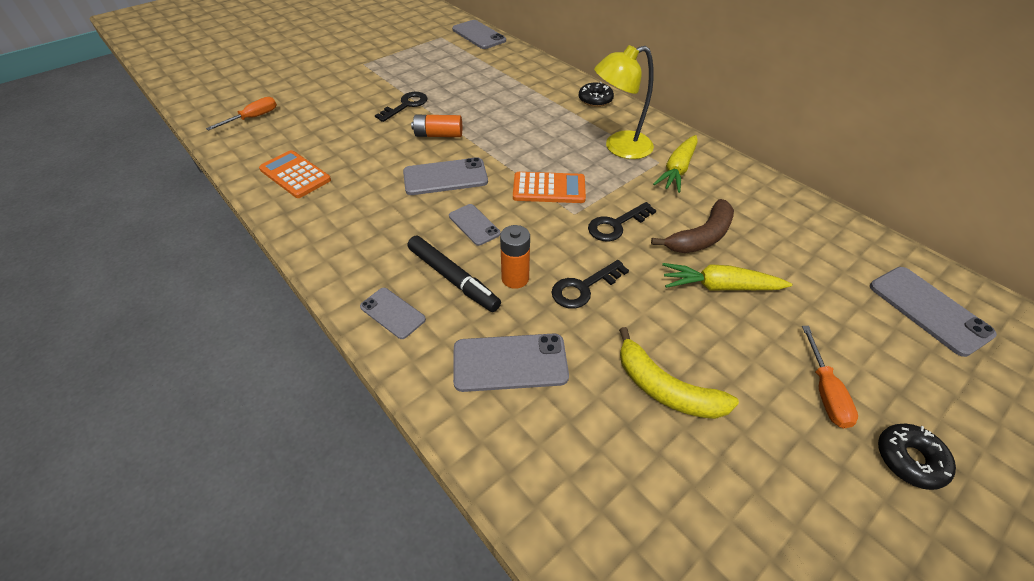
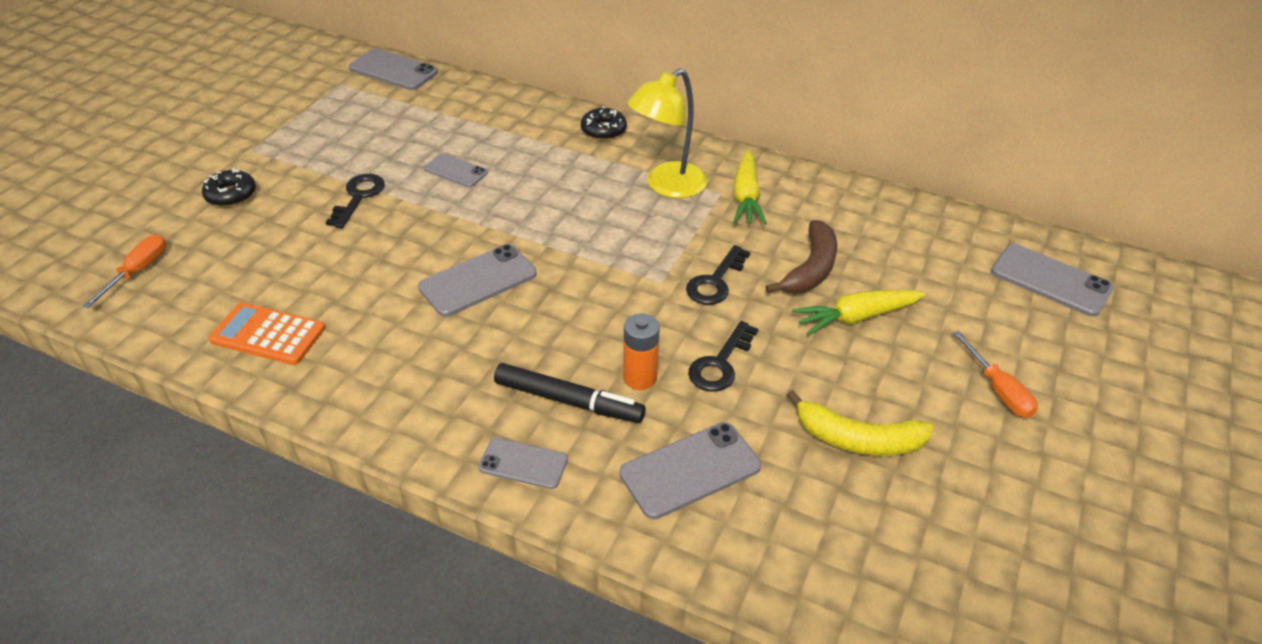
camera: 25 degrees left, 5 degrees down
(438, 135) = (432, 227): orange battery -> none
(474, 225) = (553, 330): grey phone -> grey phone (455, 171)
(549, 188) = (614, 259): orange calculator -> none
(909, 459) = (1090, 426): black donut -> black donut (231, 195)

